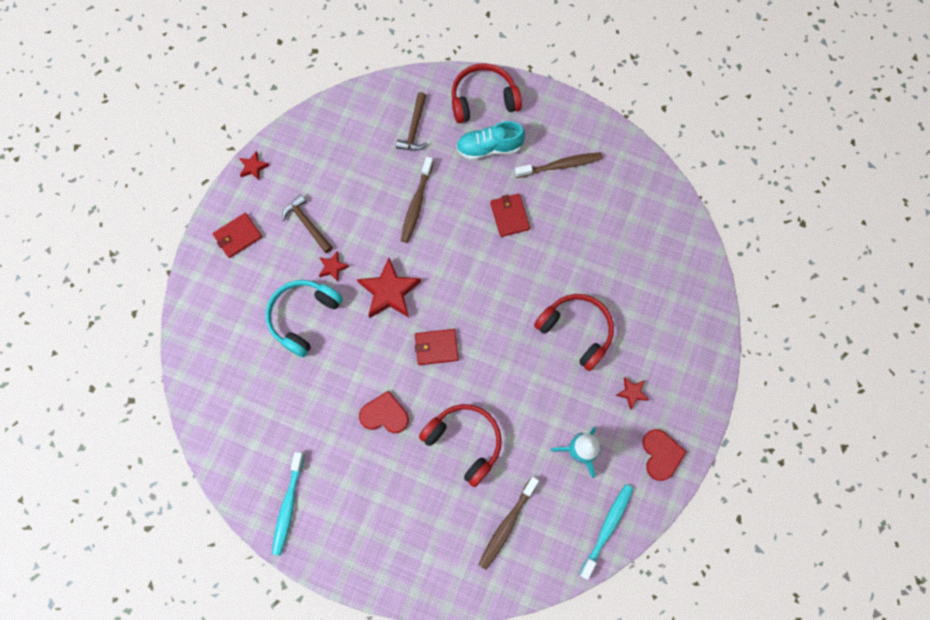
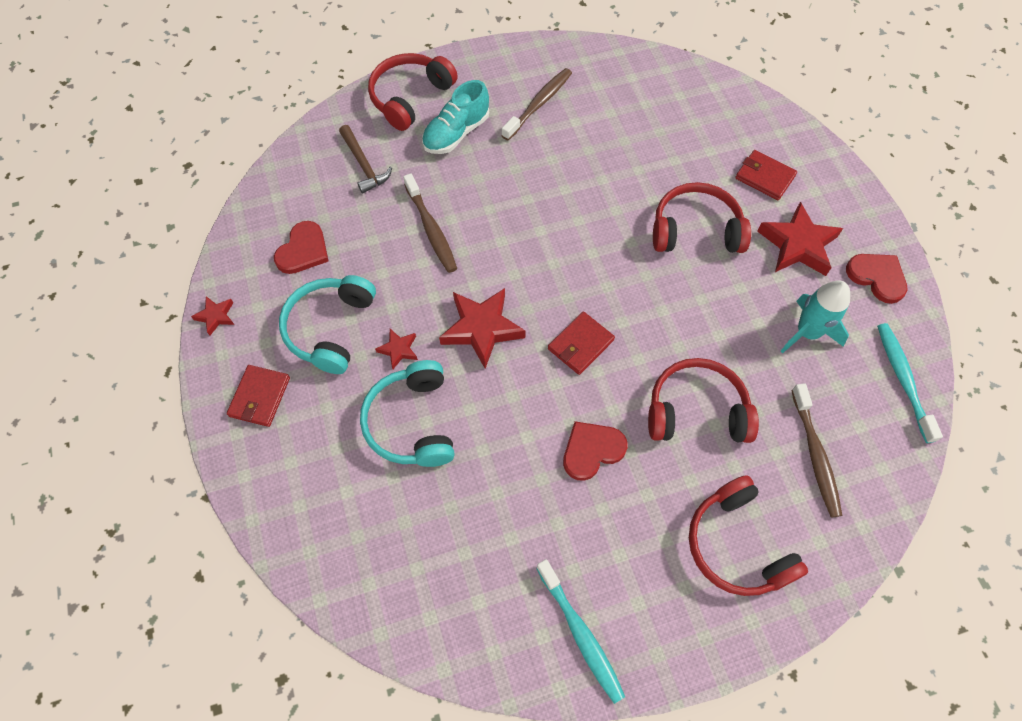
camera: 40 degrees left, 10 degrees down
(307, 224) = (330, 328): brown hammer -> turquoise headphones
(333, 161) = (303, 250): none -> red heart
(412, 533) = (737, 545): none -> red headphones
(509, 216) = (534, 177): red wallet -> red wallet (764, 177)
(632, 393) = (798, 245): red star -> red star, size x2.01

